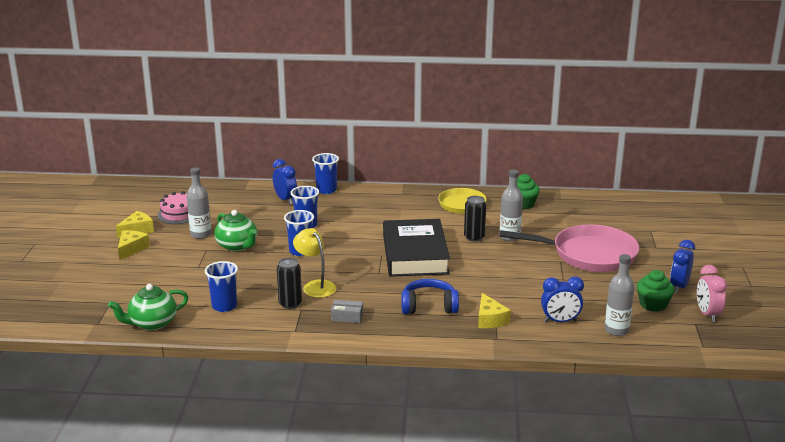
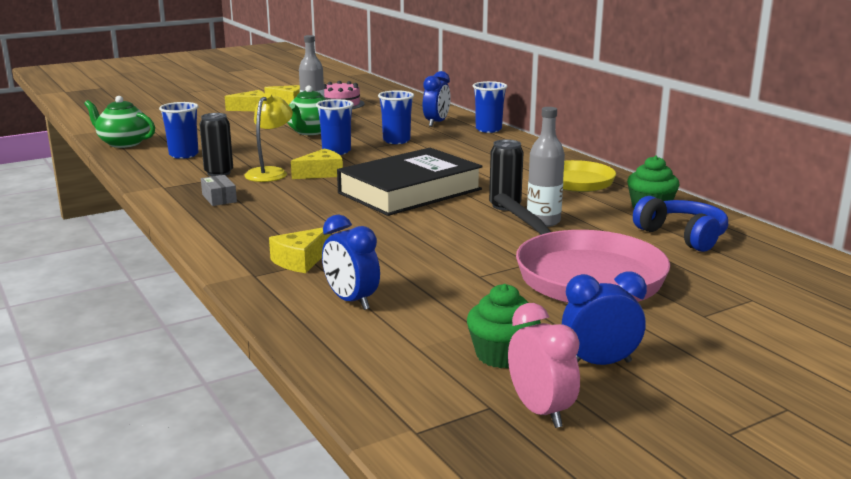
camera: 55 degrees right, 5 degrees down
(342, 270) = (321, 173): none -> yellow cheese
(429, 306) = (291, 225): blue headphones -> blue headphones (682, 236)
(616, 330) = (376, 345): grey bottle -> none
(707, 314) = (540, 411): pink clock -> pink clock turned 105 degrees clockwise

